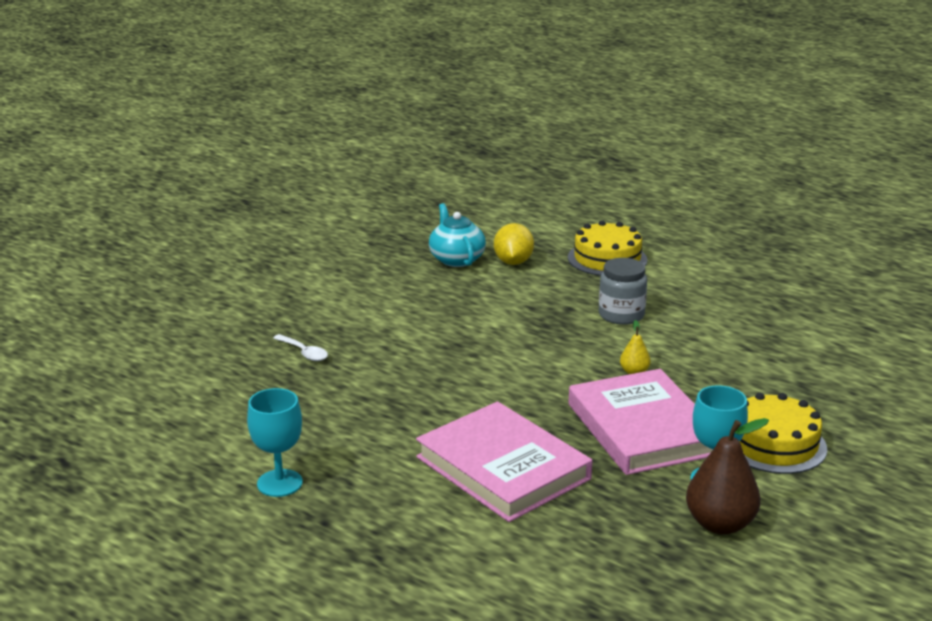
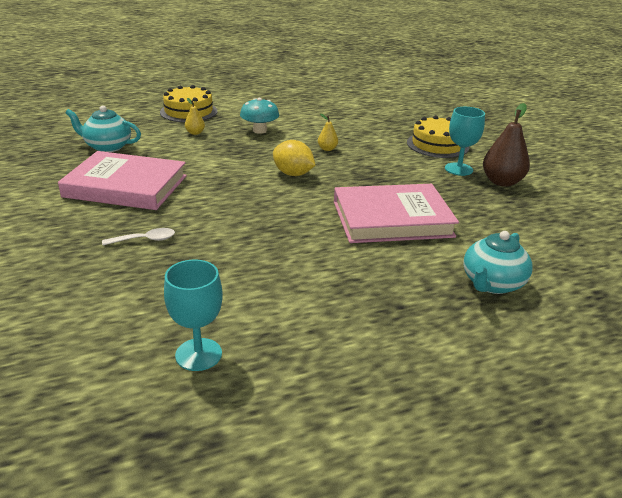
camera: 60 degrees left, 5 degrees up
(279, 483) = (327, 310): turquoise goblet -> turquoise goblet (198, 354)
(427, 571) = (492, 284): none -> turquoise teapot
(513, 262) = (145, 134): yellow lemon -> yellow lemon (293, 174)
(556, 284) = (195, 133): none -> yellow pear
(621, 315) = (259, 130): grey jar -> turquoise mushroom
(642, 429) = (390, 167): pink book -> pink book (126, 186)

